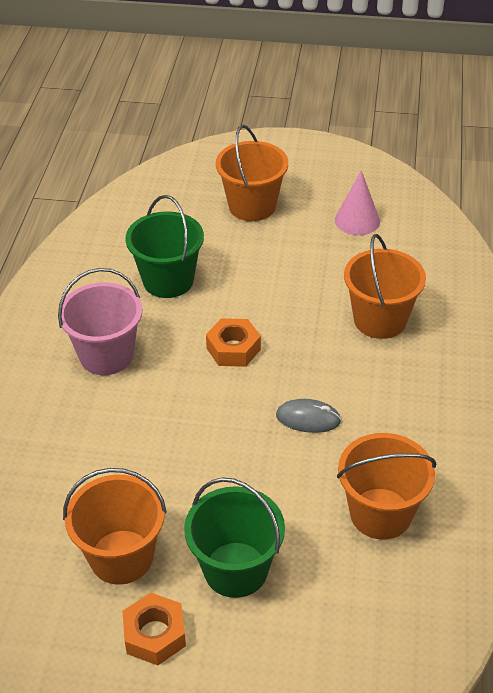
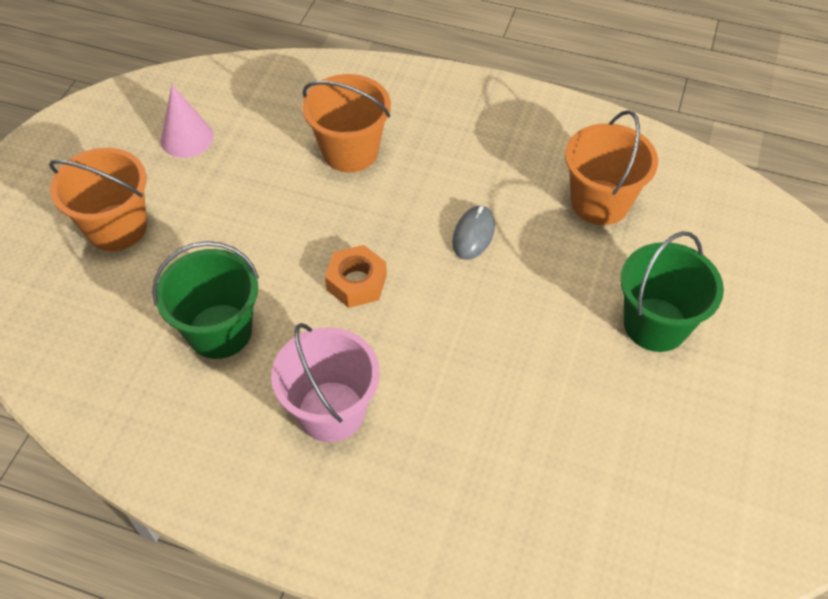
camera: 80 degrees left, 10 degrees up
(121, 557) = (633, 423): orange bucket -> none
(155, 634) = (728, 403): orange nut -> none

